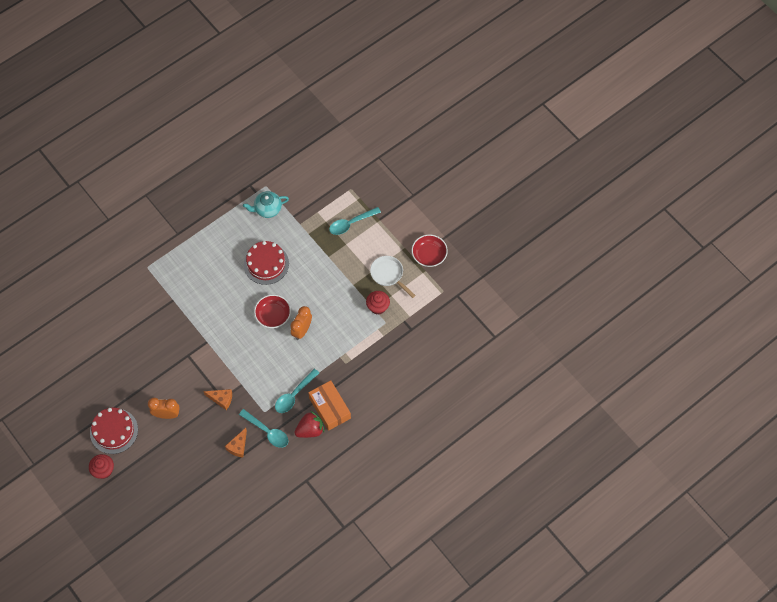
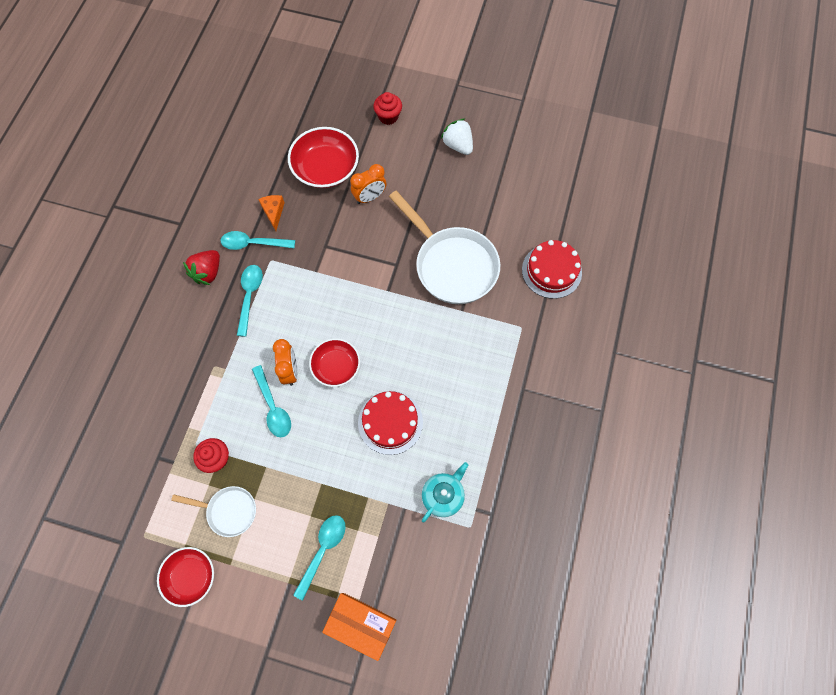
camera: 145 degrees right, 5 degrees up
(76, 414) = (458, 145): none -> white strawberry
(114, 431) = (409, 153): red cake -> red cake (551, 271)
(154, 332) = (452, 265): none -> white pan
(179, 457) = (325, 168): none -> red bowl
(221, 399) = (325, 244): orange cheese -> none
(326, 315) = (273, 407): none -> turquoise spoon
(330, 408) = (200, 307): orange box -> orange box (361, 625)

